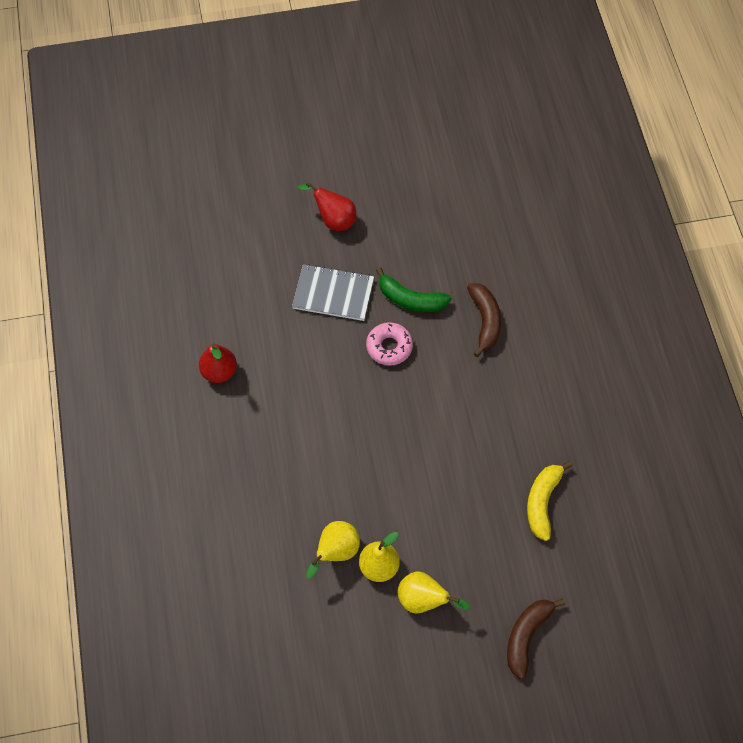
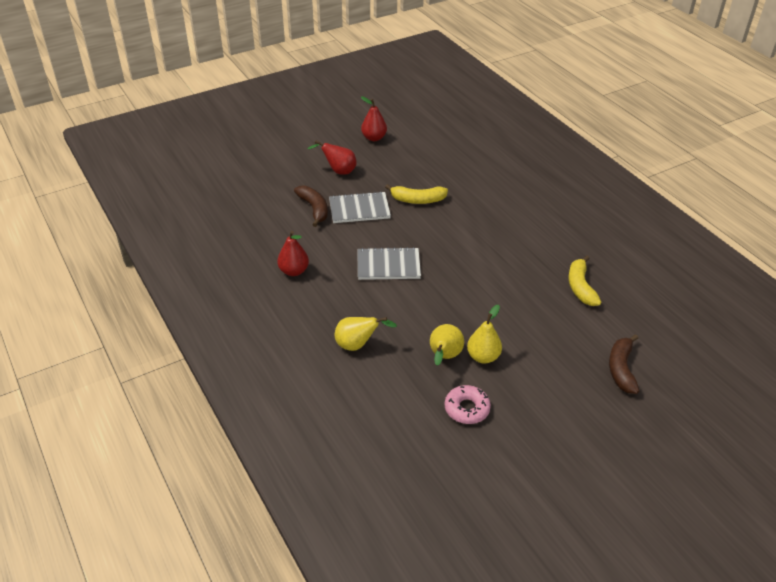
camera: 20 degrees left, 20 degrees down
(330, 396) = (388, 265): none -> grey notebook
(389, 347) = (416, 228): pink donut -> pink donut (467, 409)
(402, 171) = (374, 138): none -> red pear
(410, 299) = (417, 200): green banana -> yellow banana
(424, 601) = (530, 368): yellow pear -> yellow pear (358, 345)
(485, 321) = (477, 200): brown banana -> brown banana (314, 209)

